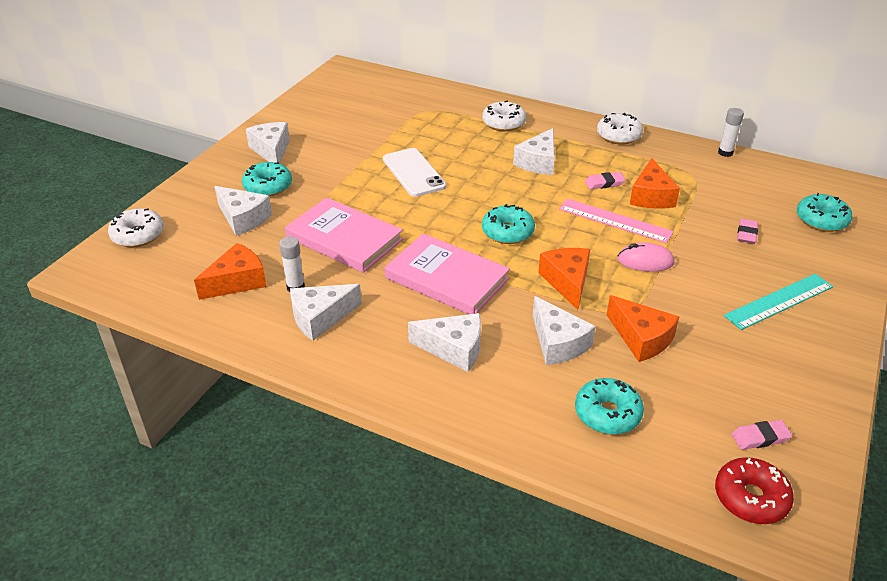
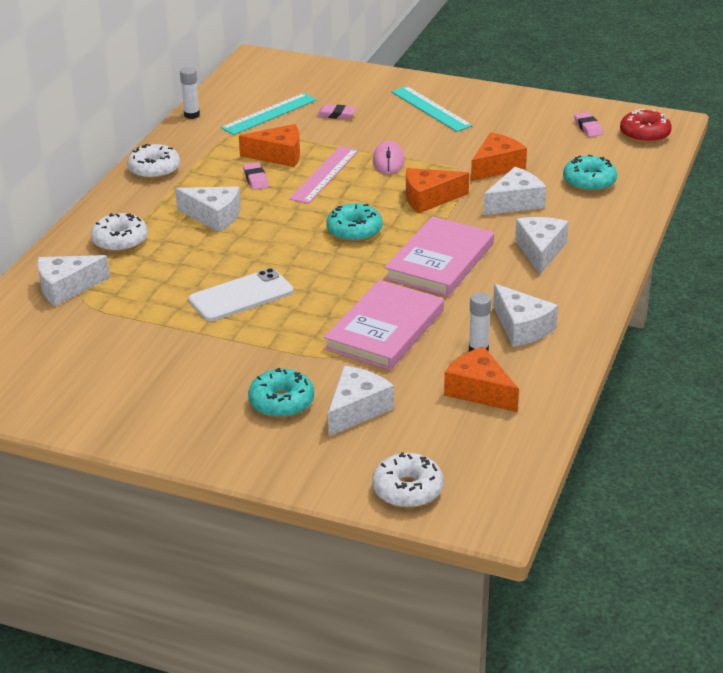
camera: 95 degrees left, 5 degrees down
(271, 150) = (188, 415): white cheese -> white cheese (66, 288)
(738, 193) = (269, 114): none -> turquoise ruler
(821, 220) = (309, 82): turquoise donut -> none

